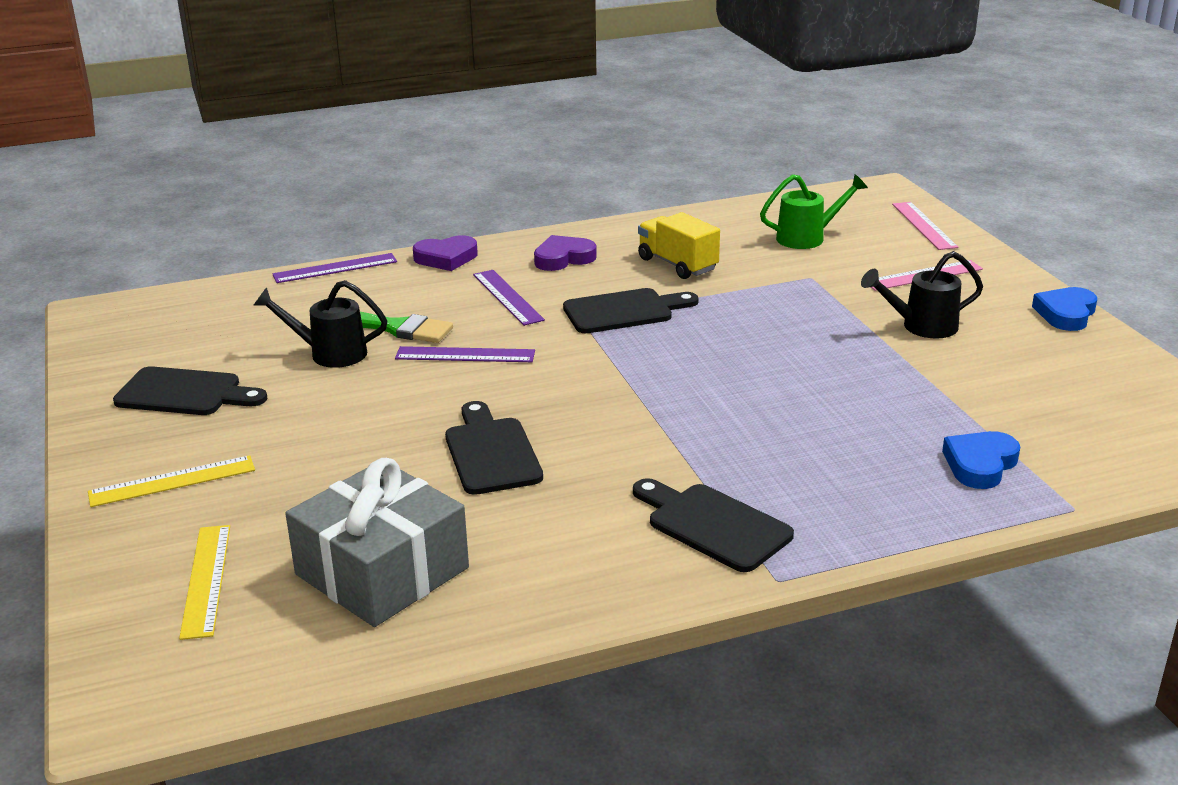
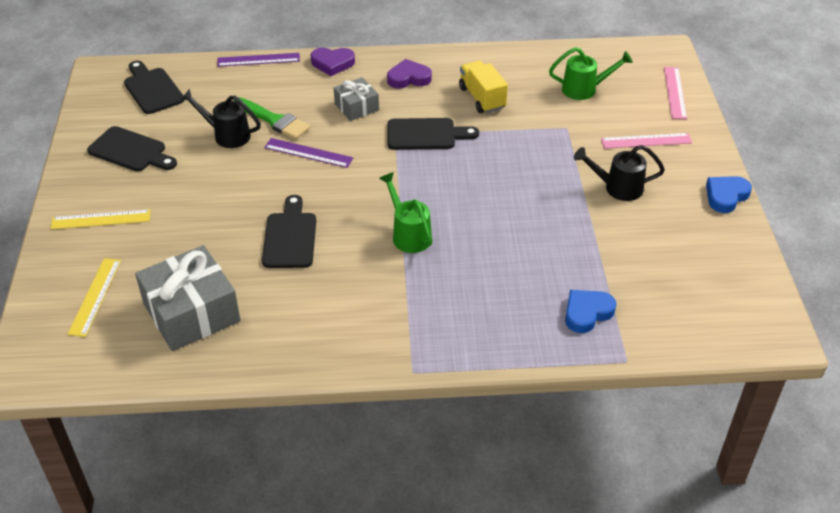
camera: 15 degrees right, 15 degrees up
(507, 297) = (356, 107): purple ruler -> grey gift
(668, 421) = (409, 234): none -> green watering can
(713, 525) = (395, 322): black cutting board -> black cutting board (152, 89)

